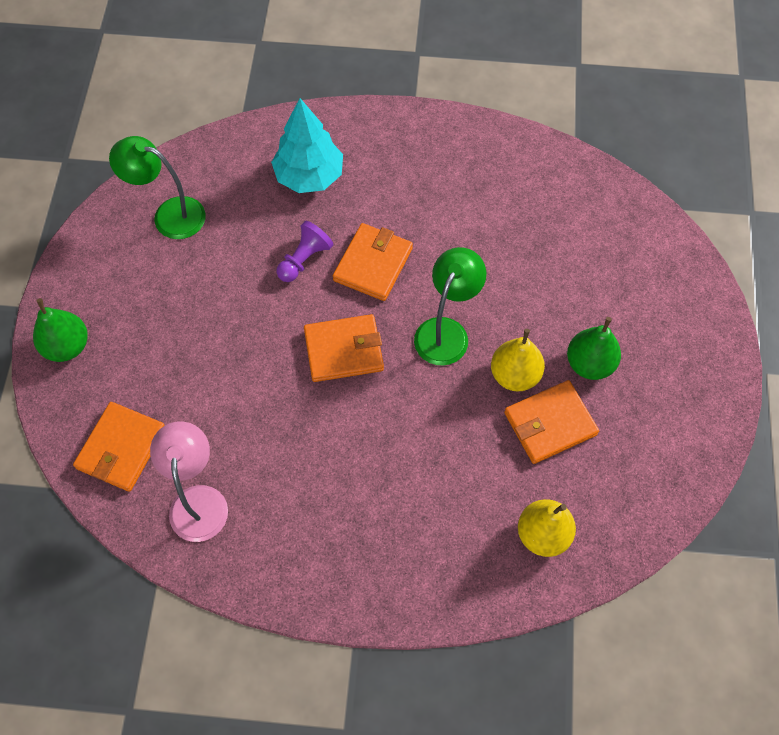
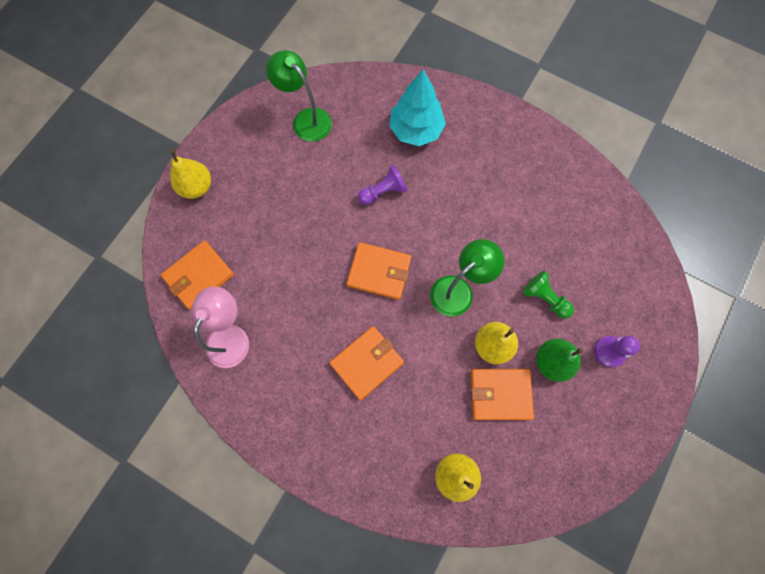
camera: 25 degrees right, 10 degrees up
(67, 346) = (197, 187): green pear -> yellow pear
(373, 264) = (430, 216): orange wallet -> orange wallet (367, 363)
(547, 299) = (544, 298): none -> green pawn
(646, 326) = (609, 351): none -> purple pawn

